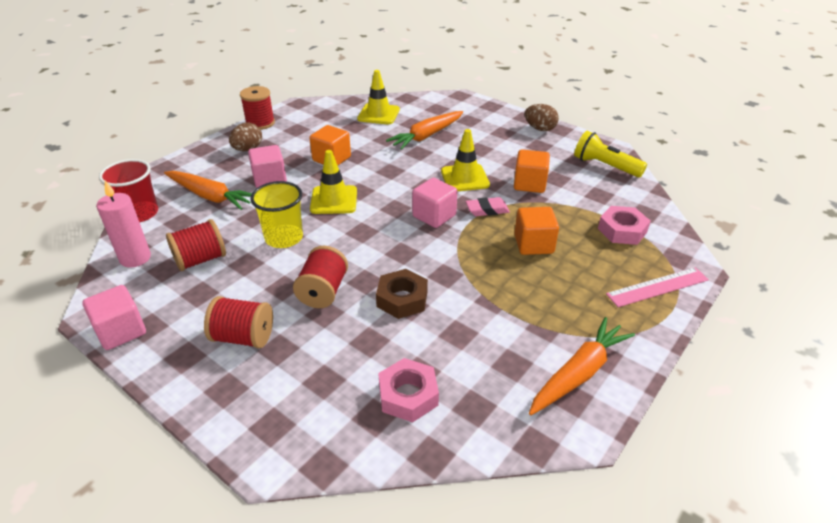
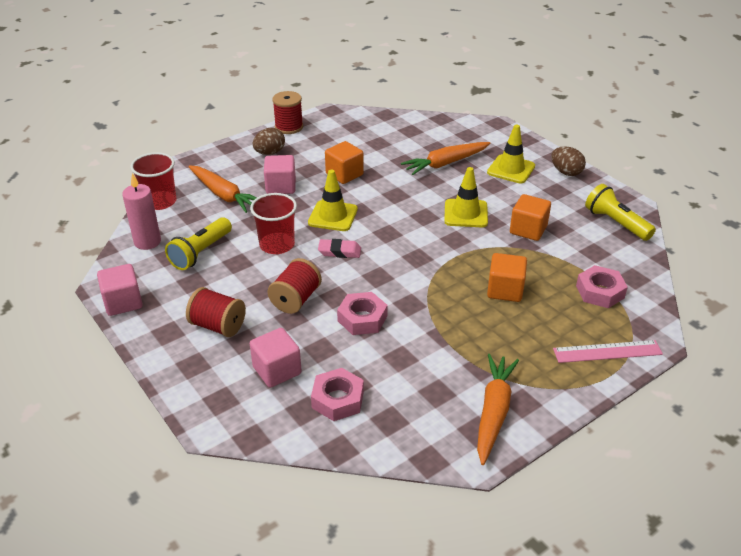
camera: 15 degrees right, 0 degrees up
(200, 260) = (200, 252): red spool -> yellow flashlight
(284, 238) = (277, 245): yellow cup -> red cup
(378, 114) = (406, 133): yellow traffic cone -> yellow traffic cone (511, 169)
(402, 299) = (362, 318): brown nut -> pink nut
(434, 216) = (421, 247): pink cube -> pink cube (277, 370)
(487, 210) = (474, 249): pink eraser -> pink eraser (339, 251)
(579, 373) = (493, 412): orange carrot -> orange carrot turned 45 degrees counterclockwise

